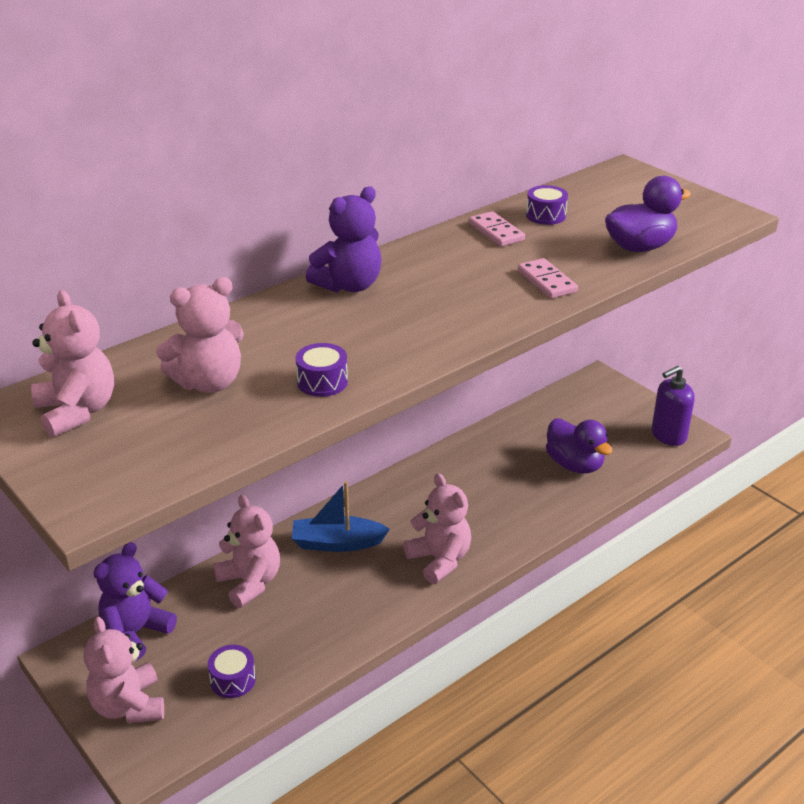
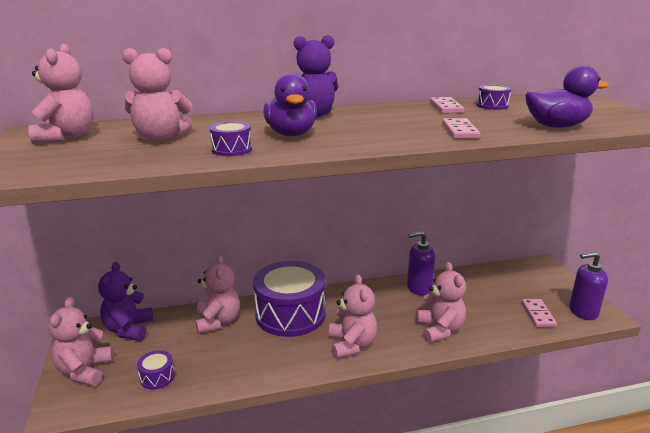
camera: 25 degrees right, 10 degrees down
(136, 633) = (128, 329): purple teddy bear -> purple teddy bear turned 60 degrees counterclockwise
(337, 543) = (290, 314): blue boat -> purple drum
(472, 456) = (418, 288): none -> purple soap dispenser
(528, 508) = (440, 330): none -> pink teddy bear
(574, 464) = (493, 312): purple duck -> purple duck (291, 134)
(624, 454) = (538, 314): none -> pink domino

